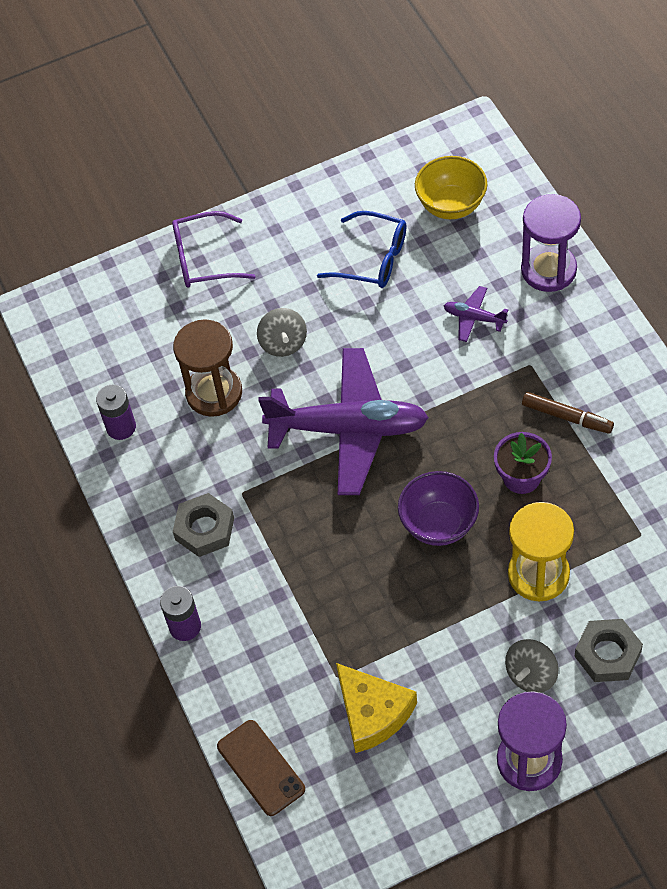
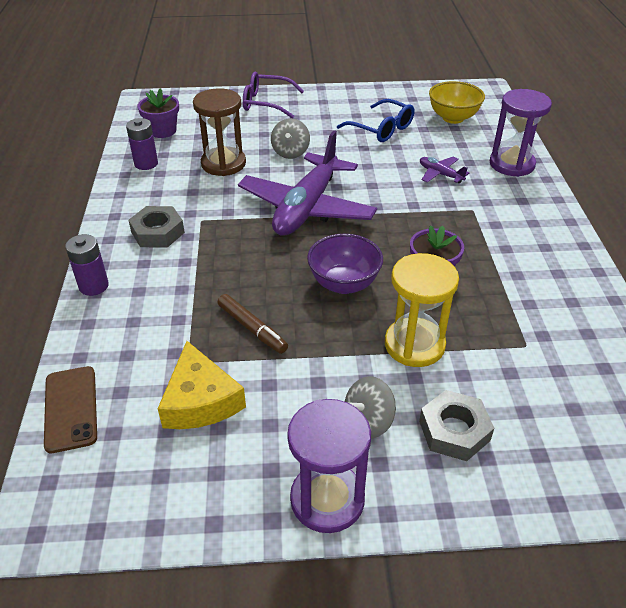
camera: 15 degrees right, 15 degrees down
(103, 361) = (162, 131): none -> purple flower pot
(348, 429) = (307, 207): purple plane -> purple plane turned 90 degrees clockwise
(567, 417) = (489, 248): brown marker -> brown marker (252, 328)

